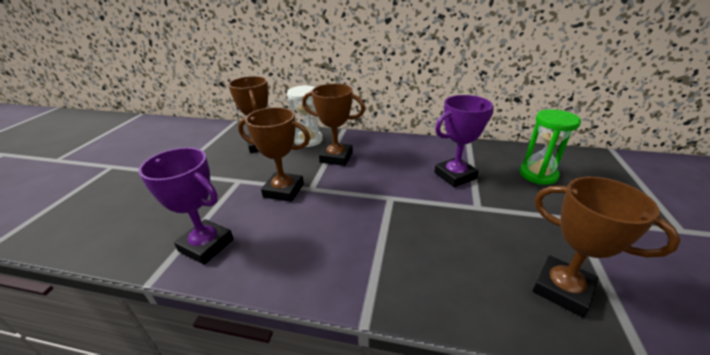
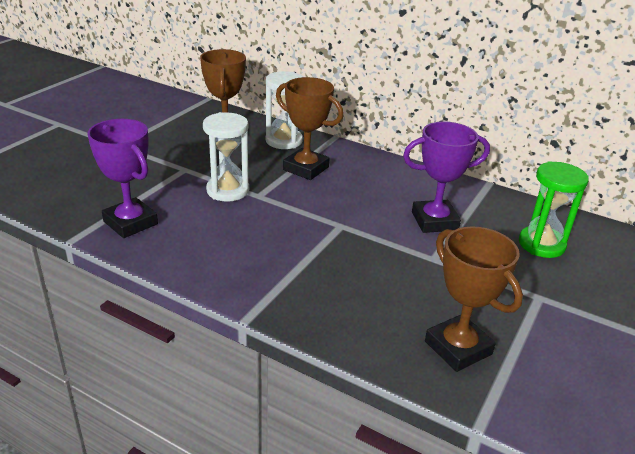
camera: 15 degrees right, 0 degrees up
(283, 190) = (228, 190): brown trophy -> white hourglass

